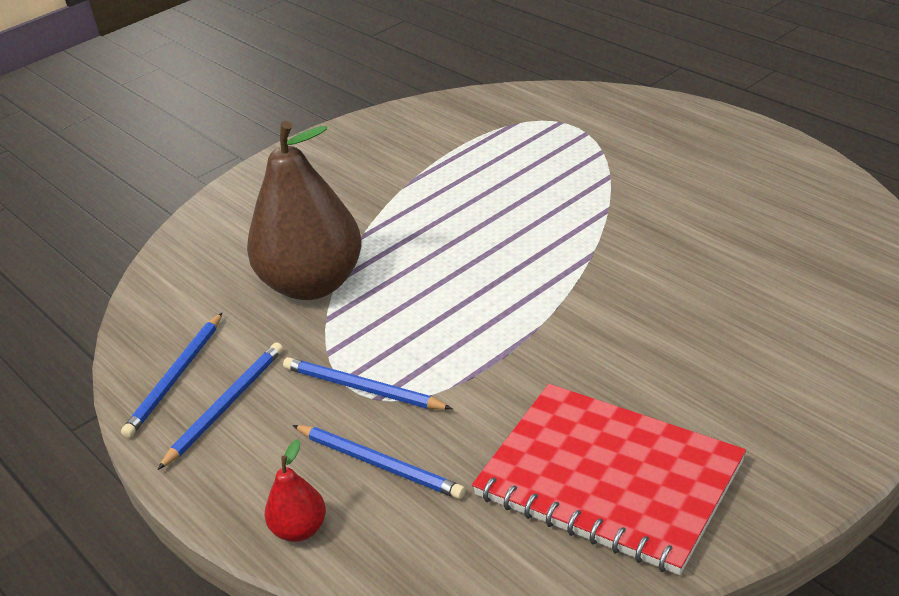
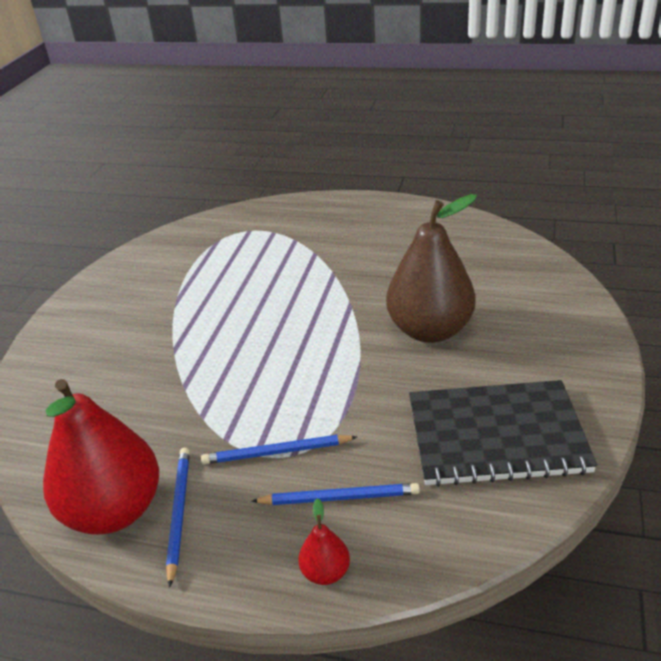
camera: 35 degrees left, 0 degrees up
(176, 377) = (114, 510): blue pencil -> red pear
(313, 284) = (167, 397): brown pear -> brown pear (430, 330)
(609, 479) = (496, 435): red notebook -> black notebook

